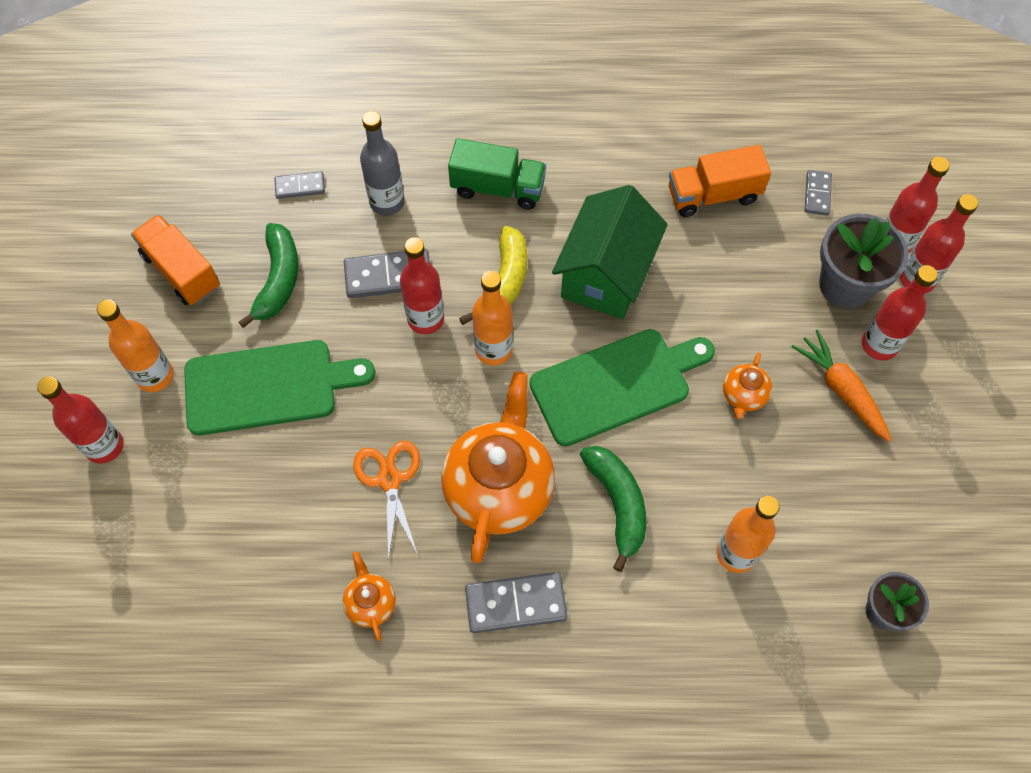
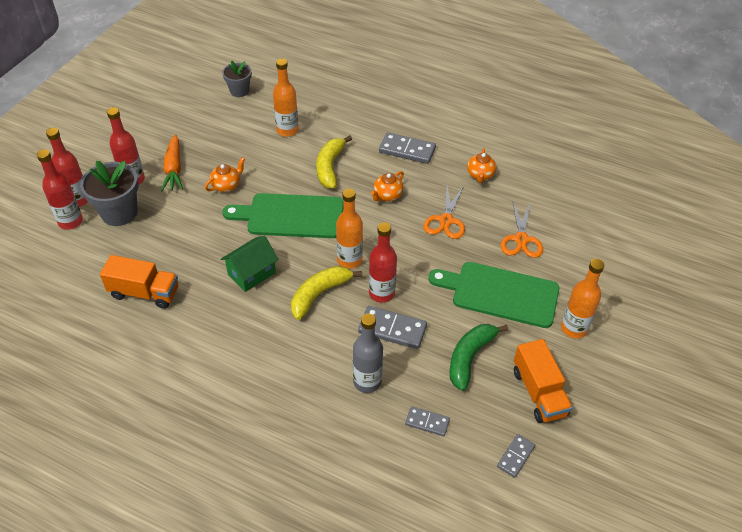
camera: 155 degrees left, 15 degrees down
(104, 446) = (615, 300): red bottle -> none
(264, 495) = (521, 239): none -> orange scissors
(497, 188) = (282, 358): green truck -> none
(499, 487) = (387, 195): orange teapot -> orange teapot, size x0.45
(606, 274) = (251, 273): green house -> green house, size x0.64
(618, 504) = (330, 167): green banana -> yellow banana
(817, 194) = (81, 266): grey domino -> grey domino (515, 456)

